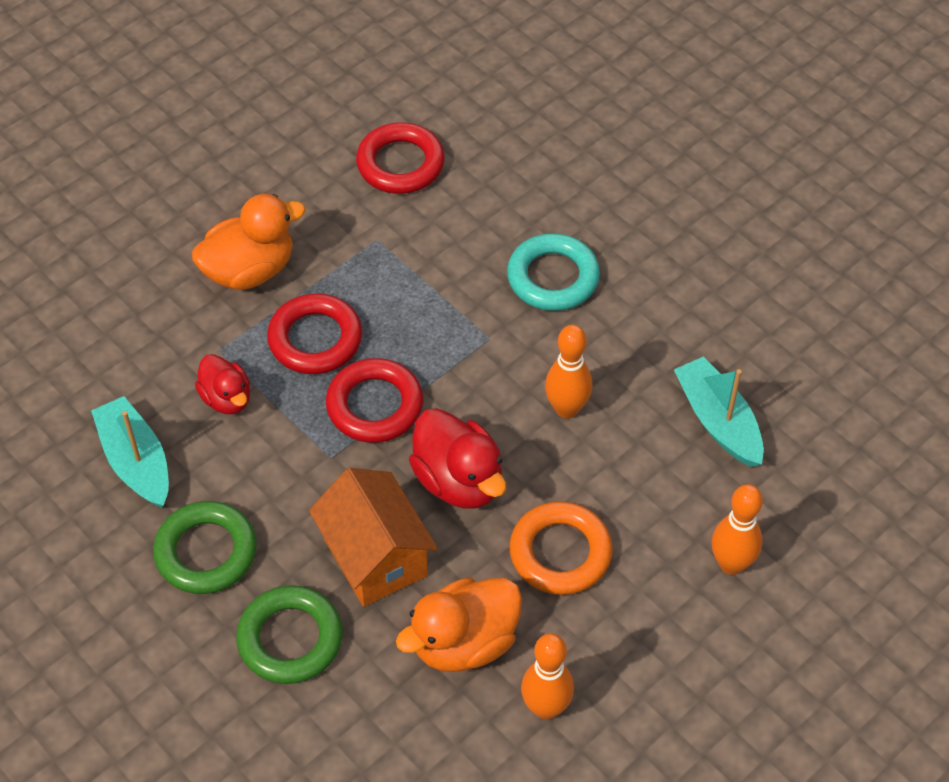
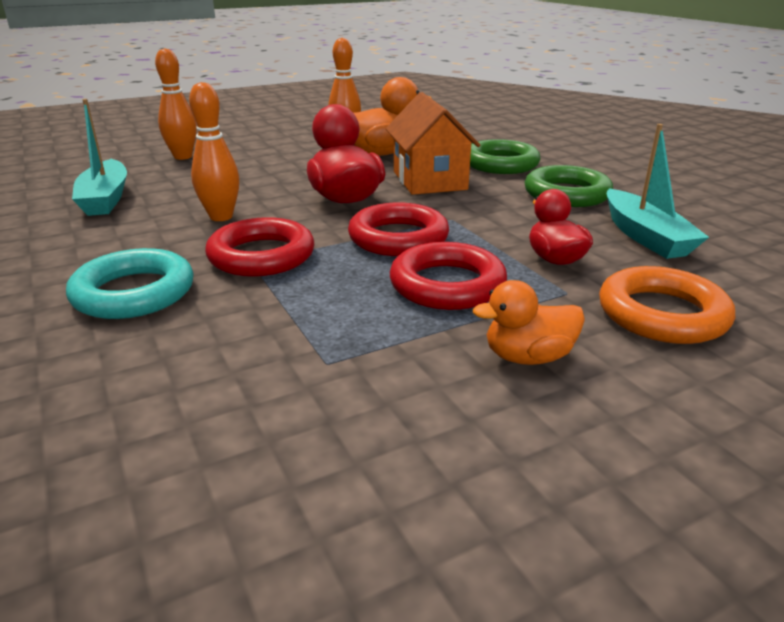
camera: 165 degrees left, 25 degrees down
(250, 270) = (528, 357): orange duck -> orange duck, size x0.62
(400, 164) = (221, 465): red ring -> red ring (261, 256)
(560, 553) = (292, 169): orange ring -> orange ring (662, 314)

